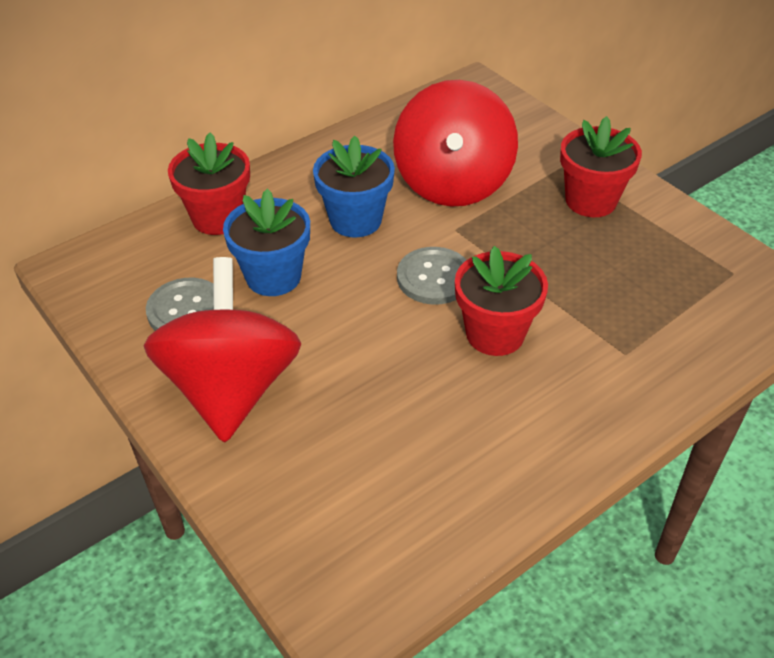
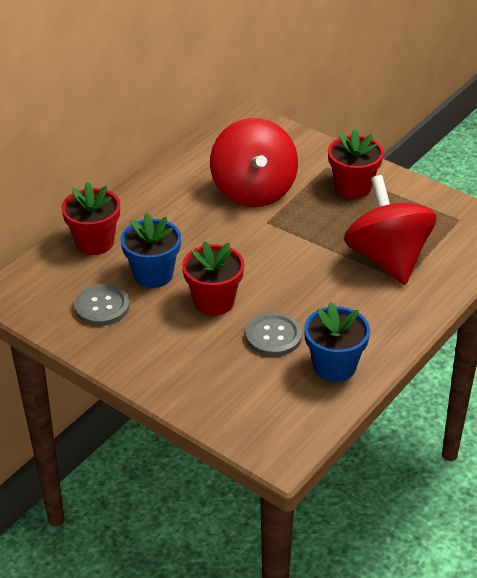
camera: 15 degrees left, 5 degrees down
(231, 388) = (157, 348): red spinning top -> red spinning top (387, 259)
(355, 220) = (195, 227): blue flower pot -> blue flower pot (334, 366)
(434, 278) = (264, 256): grey button -> grey button (273, 336)
(495, 334) = (317, 284): red flower pot -> red flower pot (214, 301)

